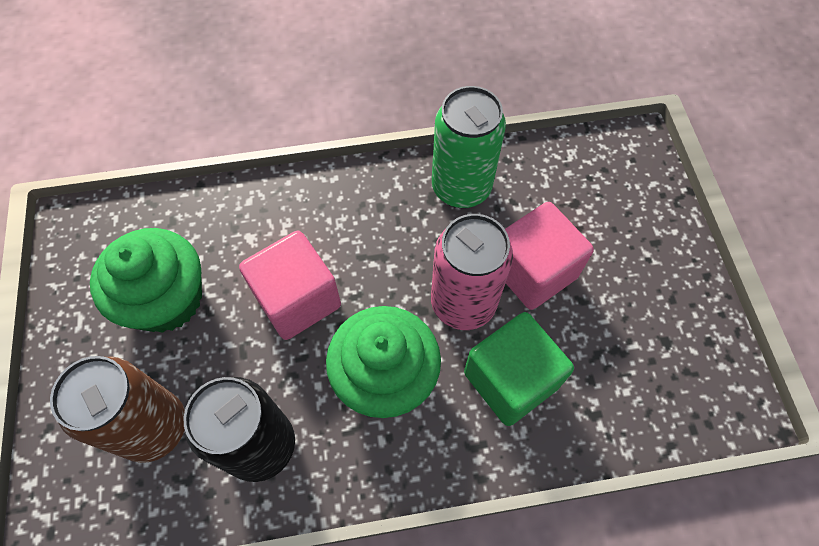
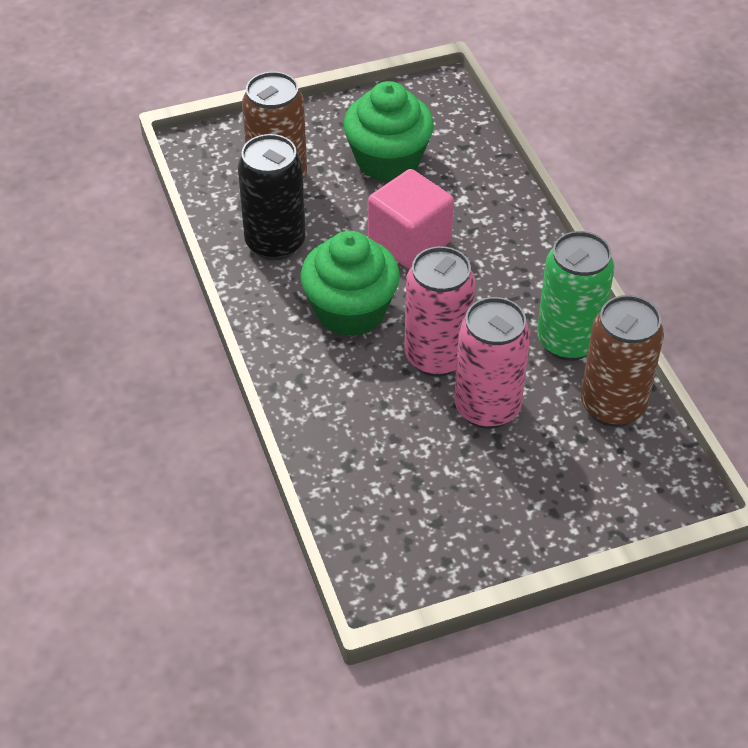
camera: 80 degrees right, 15 degrees down
(510, 380) = (367, 399): green cube -> none
(533, 271) = (487, 408): pink cube -> pink can
(541, 171) = (613, 406): none -> brown can

